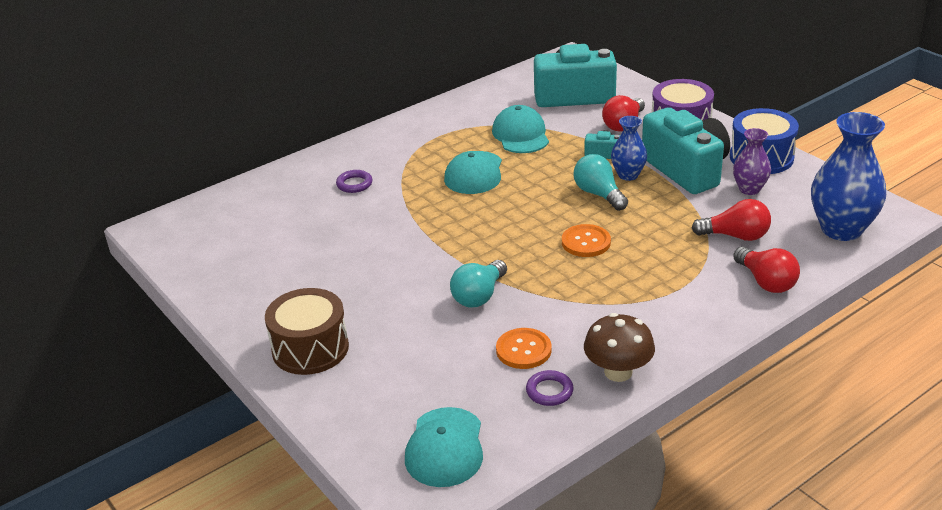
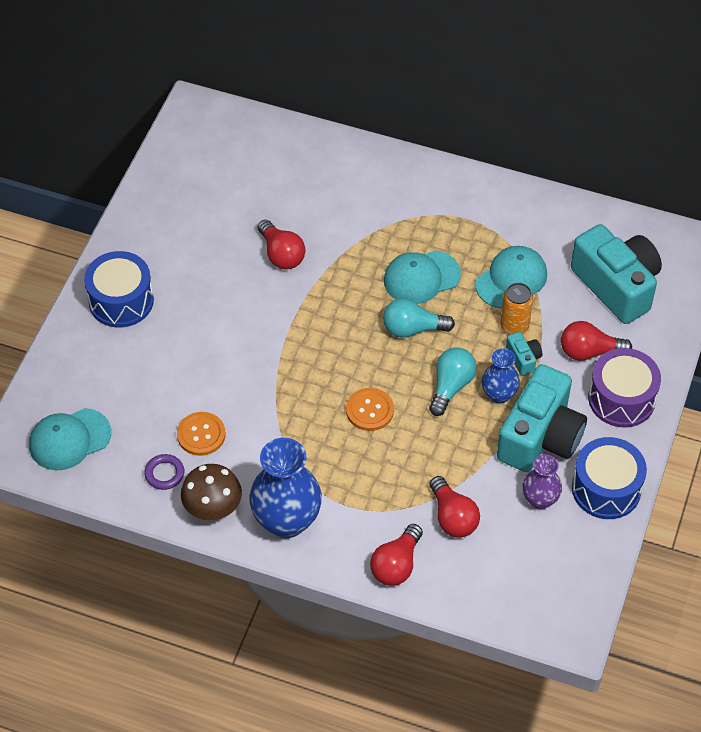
camera: 55 degrees right, 20 degrees up
(310, 348) = (121, 301): brown drum -> blue drum
(354, 184) = (345, 202): purple ring -> none
(369, 234) = (281, 254): none -> red light bulb
(479, 296) = (249, 372): turquoise light bulb -> turquoise light bulb (413, 329)
(567, 147) = (514, 326): none -> orange can
(841, 229) = (518, 596): blue vase -> blue vase (286, 520)

